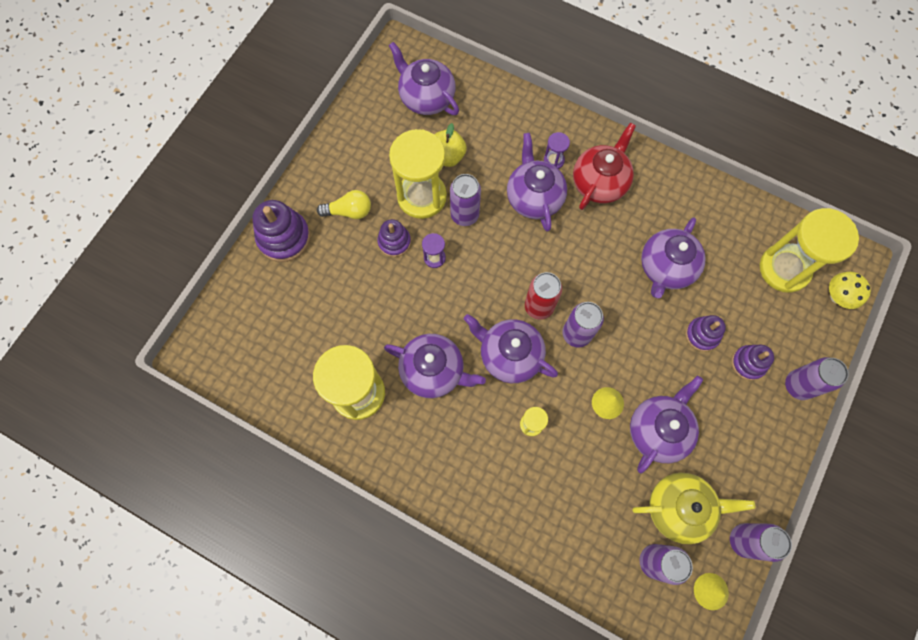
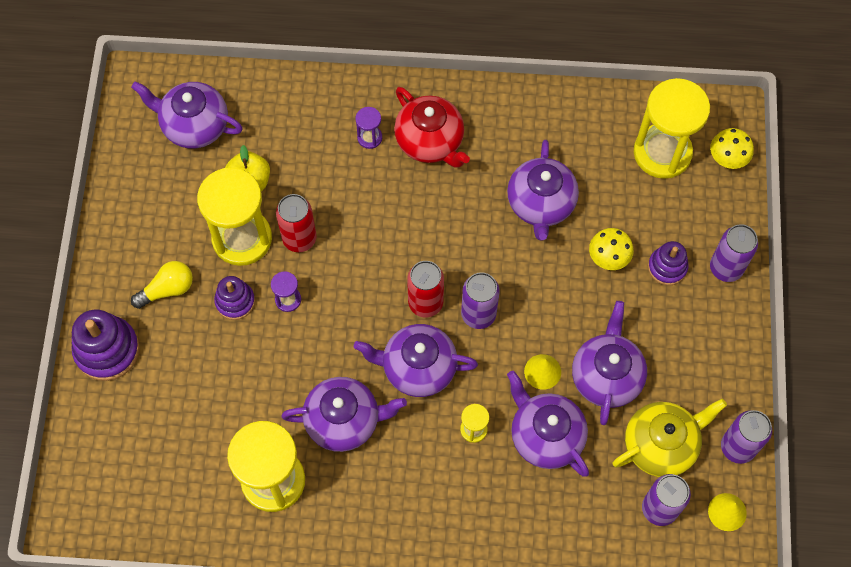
camera: 25 degrees left, 5 degrees down
(464, 215) = (299, 239): purple can -> red can
(534, 197) = (366, 187): purple teapot -> purple teapot (545, 436)
(599, 182) = (430, 141): red teapot -> red teapot turned 135 degrees clockwise
(702, 335) = (608, 258): purple stacking toy -> yellow mushroom

